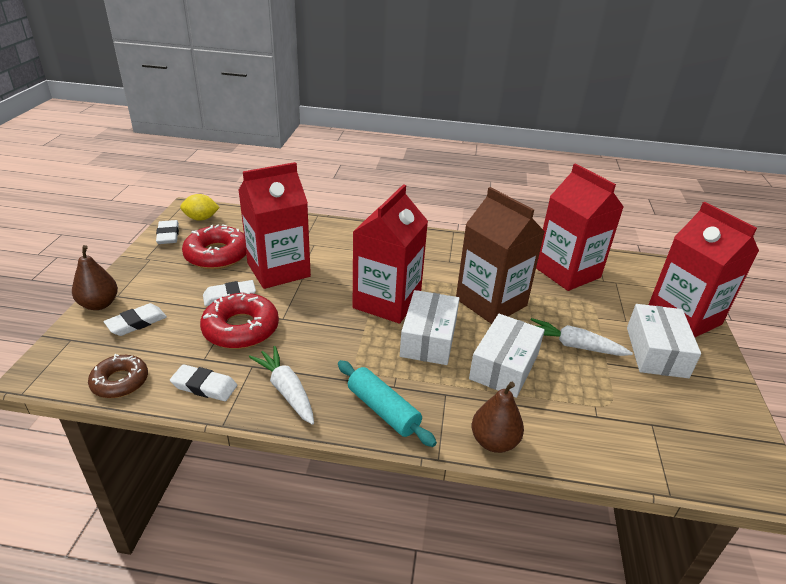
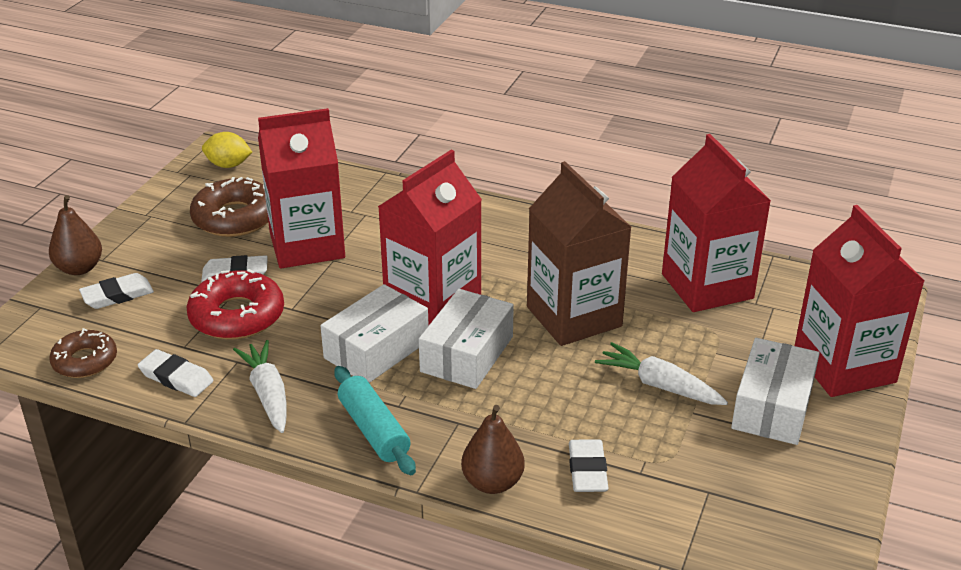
camera: 15 degrees right, 0 degrees up
(168, 235) = (181, 185): white eraser -> white eraser (587, 470)
(217, 255) = (235, 218): red donut -> brown donut
(504, 366) = (550, 399): white box -> white box (376, 349)

